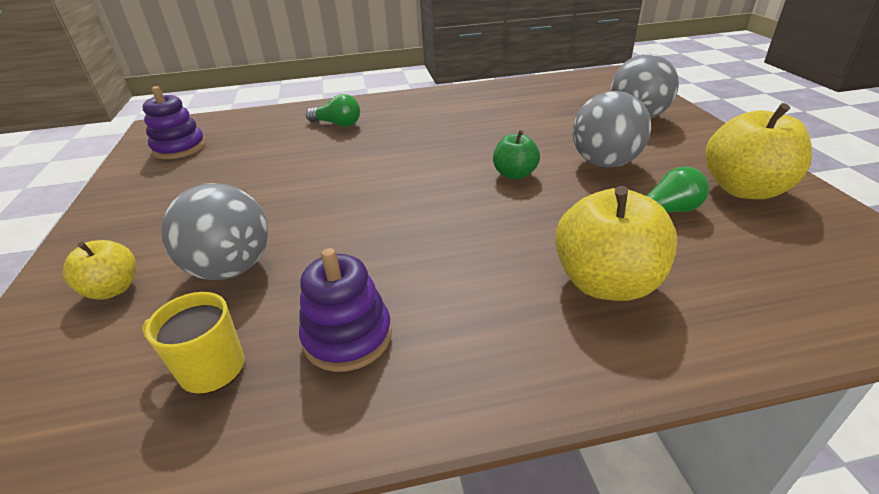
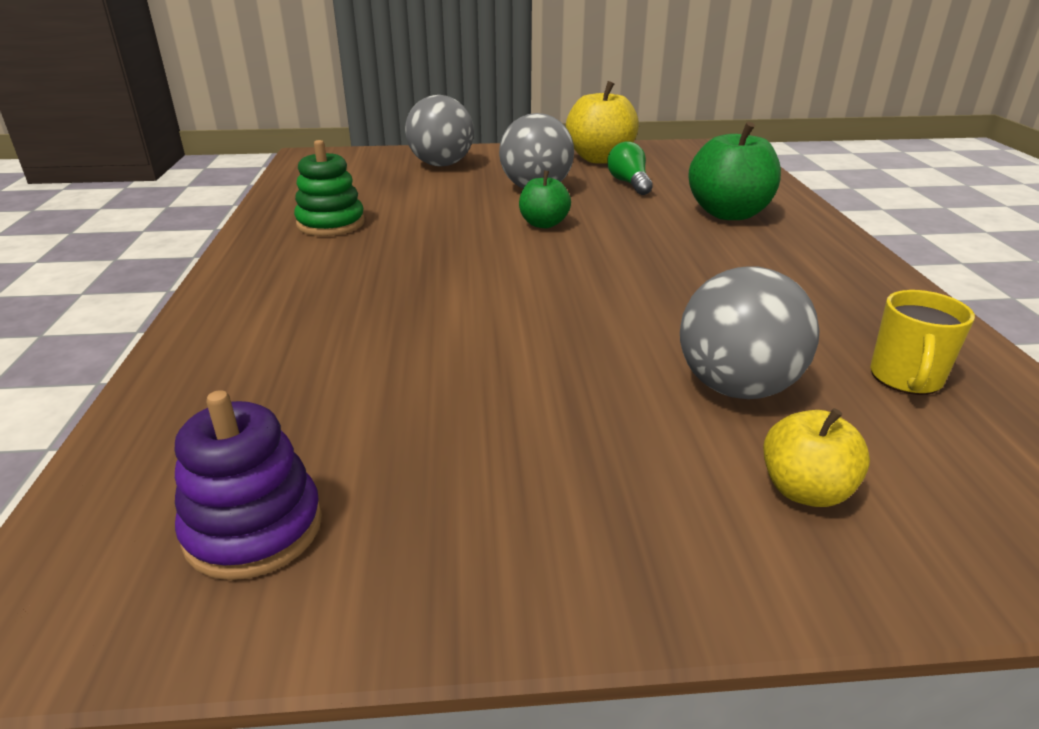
camera: 85 degrees left, 5 degrees down
(337, 124) = (299, 326): green light bulb -> none
(348, 337) = (829, 310): purple stacking toy -> none
(480, 105) = (331, 224): none -> green stacking toy
(606, 283) = (728, 213): yellow apple -> green apple

